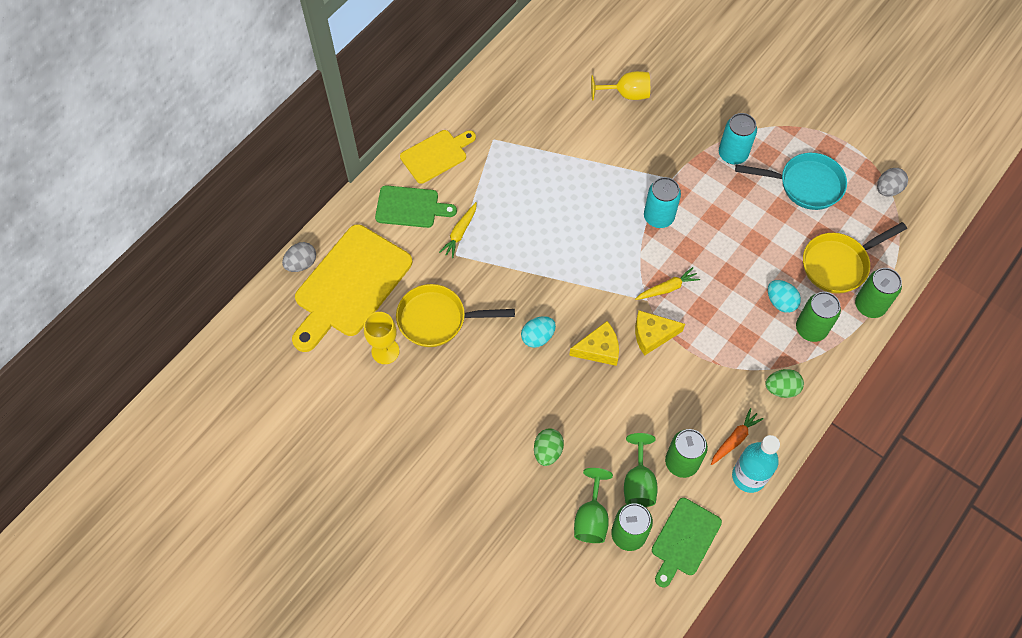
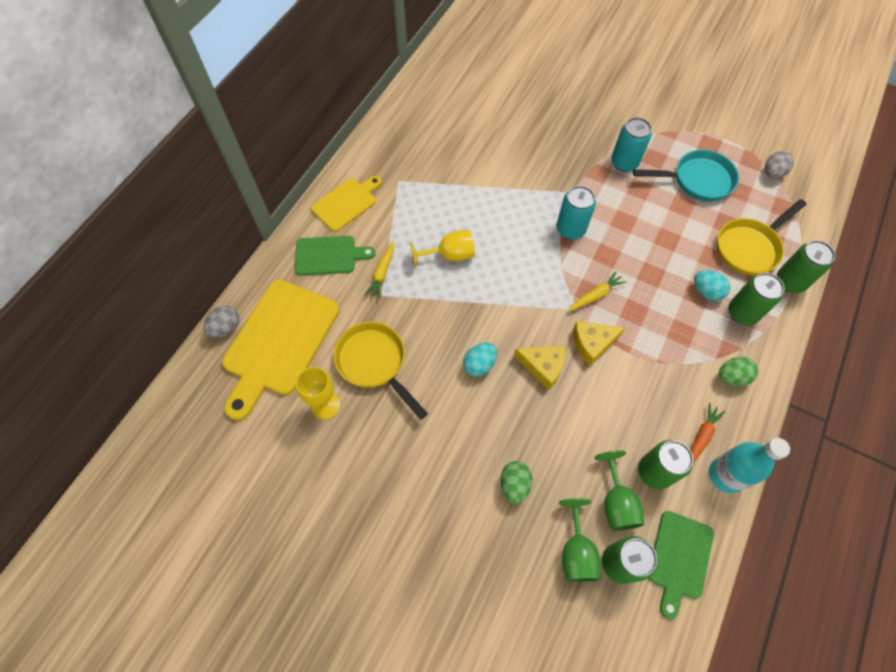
camera: 10 degrees left, 0 degrees up
(437, 319) = (374, 363): yellow pan -> yellow pan turned 60 degrees clockwise
(599, 349) = (543, 366): yellow cheese -> yellow cheese turned 45 degrees clockwise
(626, 94) = (514, 124): yellow goblet -> yellow goblet (450, 255)

